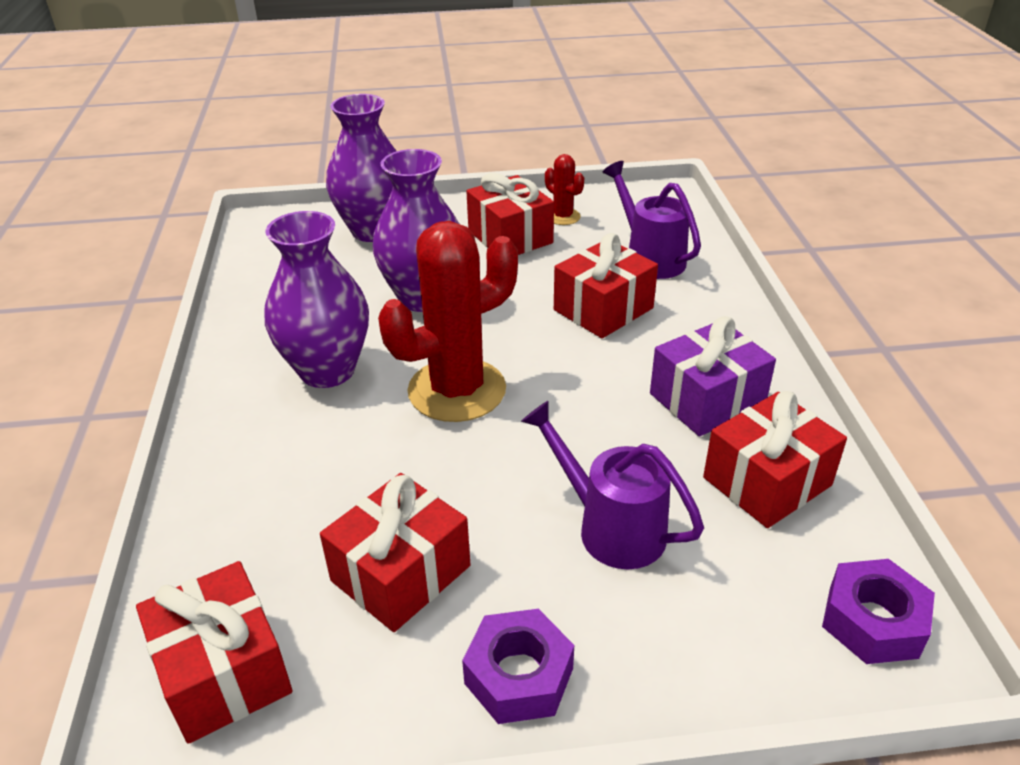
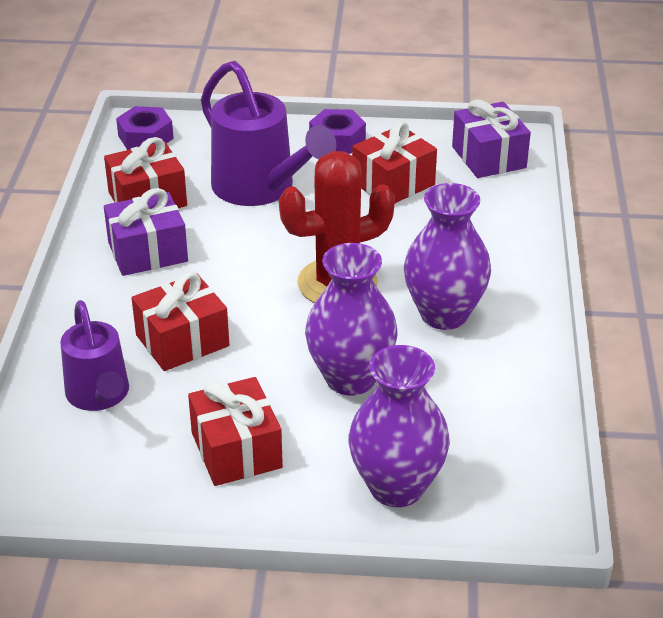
camera: 170 degrees left, 0 degrees up
(223, 672) = (489, 157): red gift -> purple gift
(563, 217) = (160, 475): red cactus -> none
(610, 527) = (261, 189): purple watering can -> purple watering can, size x1.55

